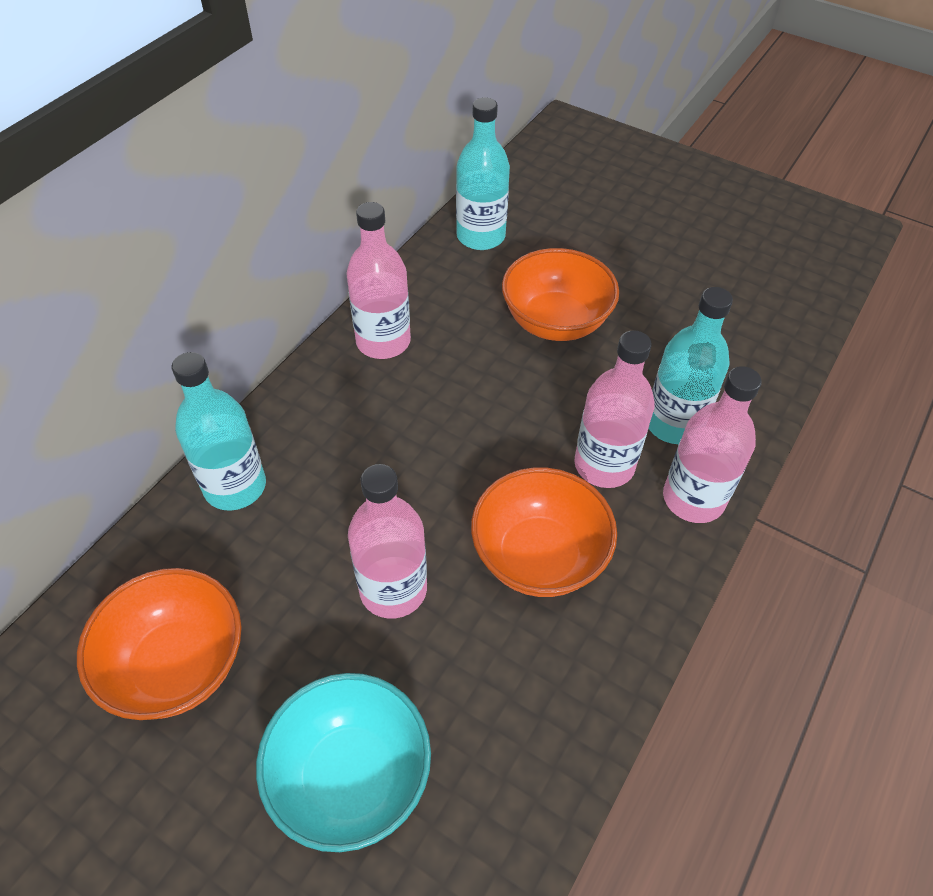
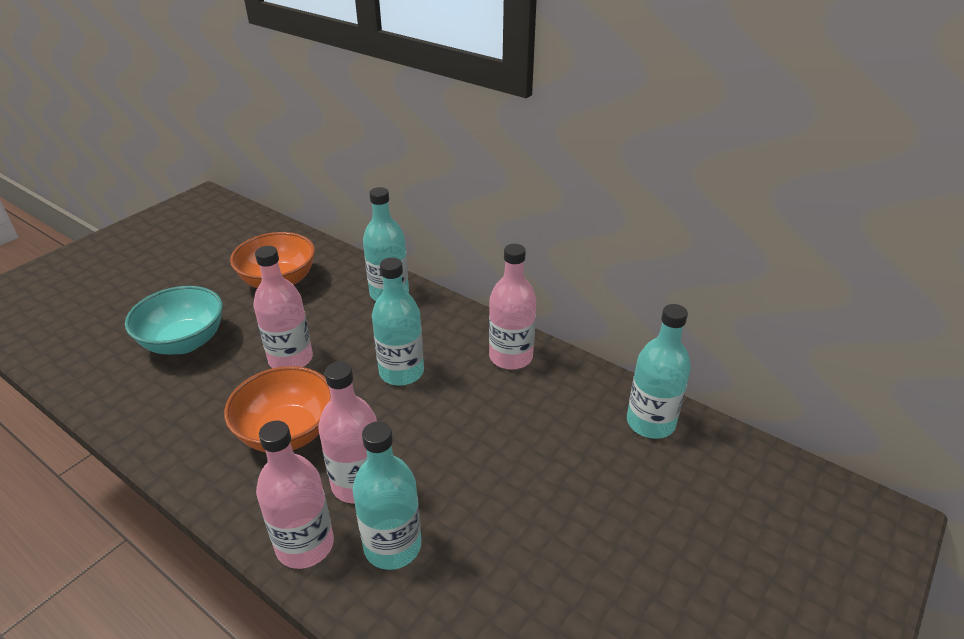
camera: 95 degrees right, 15 degrees down
(416, 448) = (401, 372): none -> turquoise bottle
(555, 321) = (532, 469): orange bowl -> none

